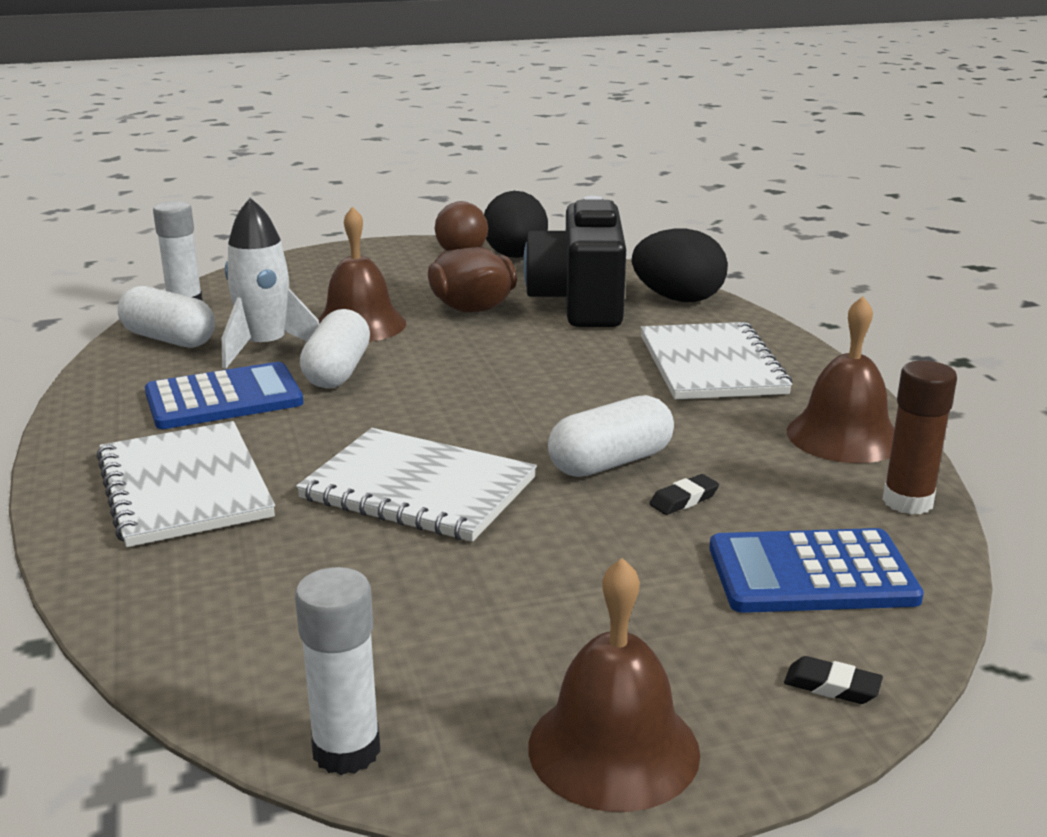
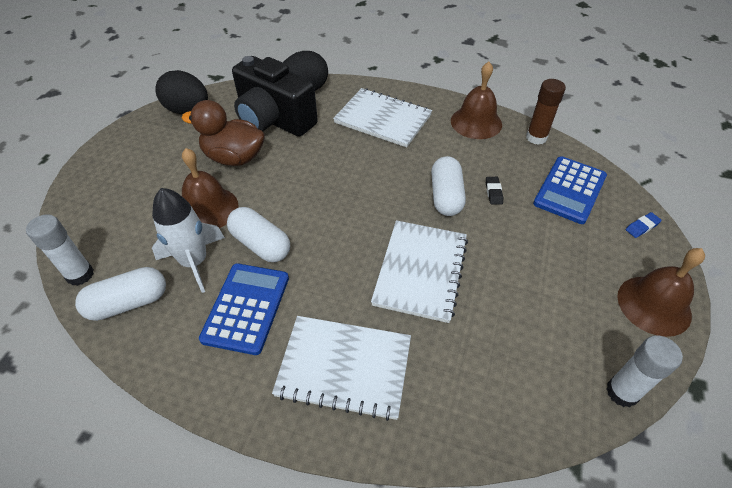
camera: 55 degrees left, 25 degrees up
(418, 489) = (421, 271): white notebook -> white notebook turned 45 degrees counterclockwise
(832, 686) = (642, 227): black eraser -> blue eraser

